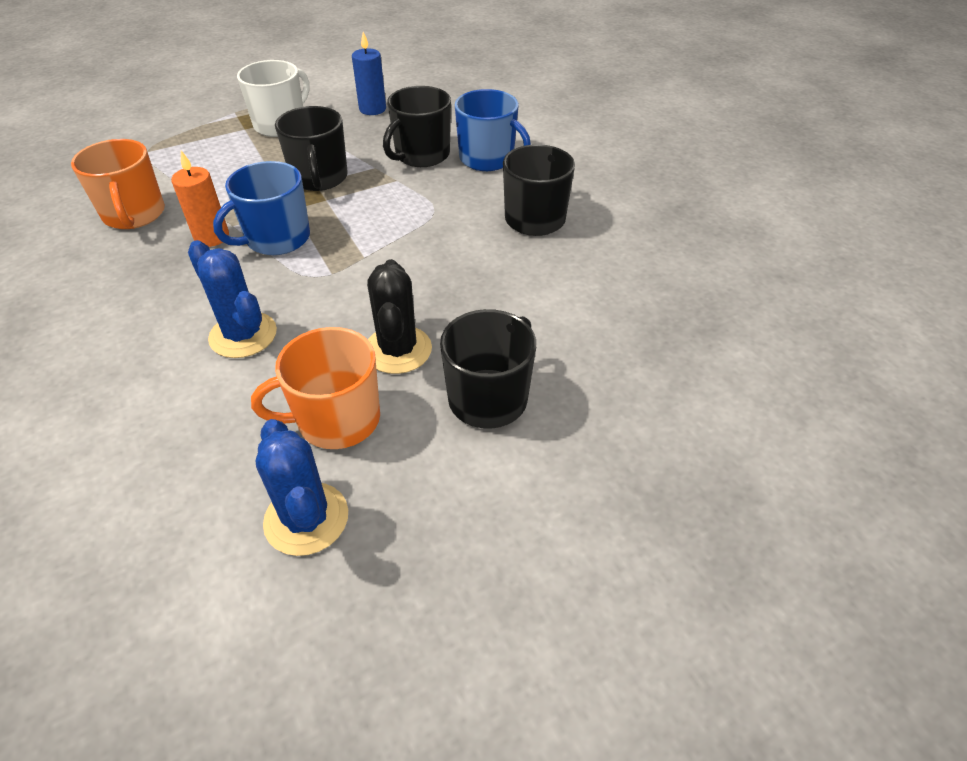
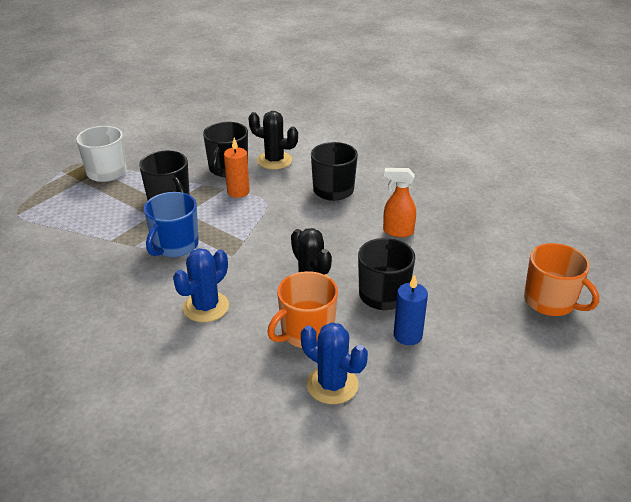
camera: 25 degrees left, 10 degrees down
(134, 214) = (53, 258): orange mug -> orange mug (550, 302)
(212, 237) = (127, 257): orange candle -> orange candle (238, 192)
(243, 335) = (206, 307): blue cactus -> blue cactus turned 75 degrees counterclockwise
(372, 109) = (166, 146): blue candle -> blue candle (407, 335)
(488, 159) = (274, 160): blue mug -> black cactus
(581, 307) = (397, 232): none -> orange spray bottle

